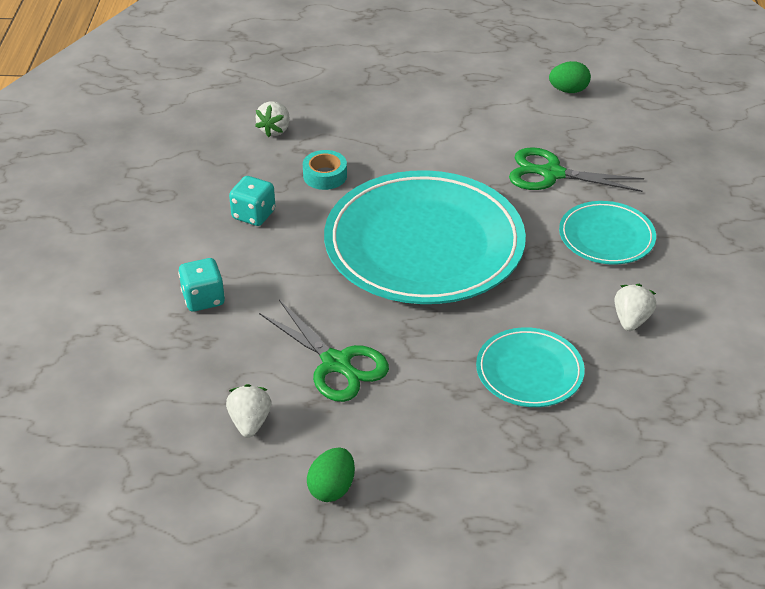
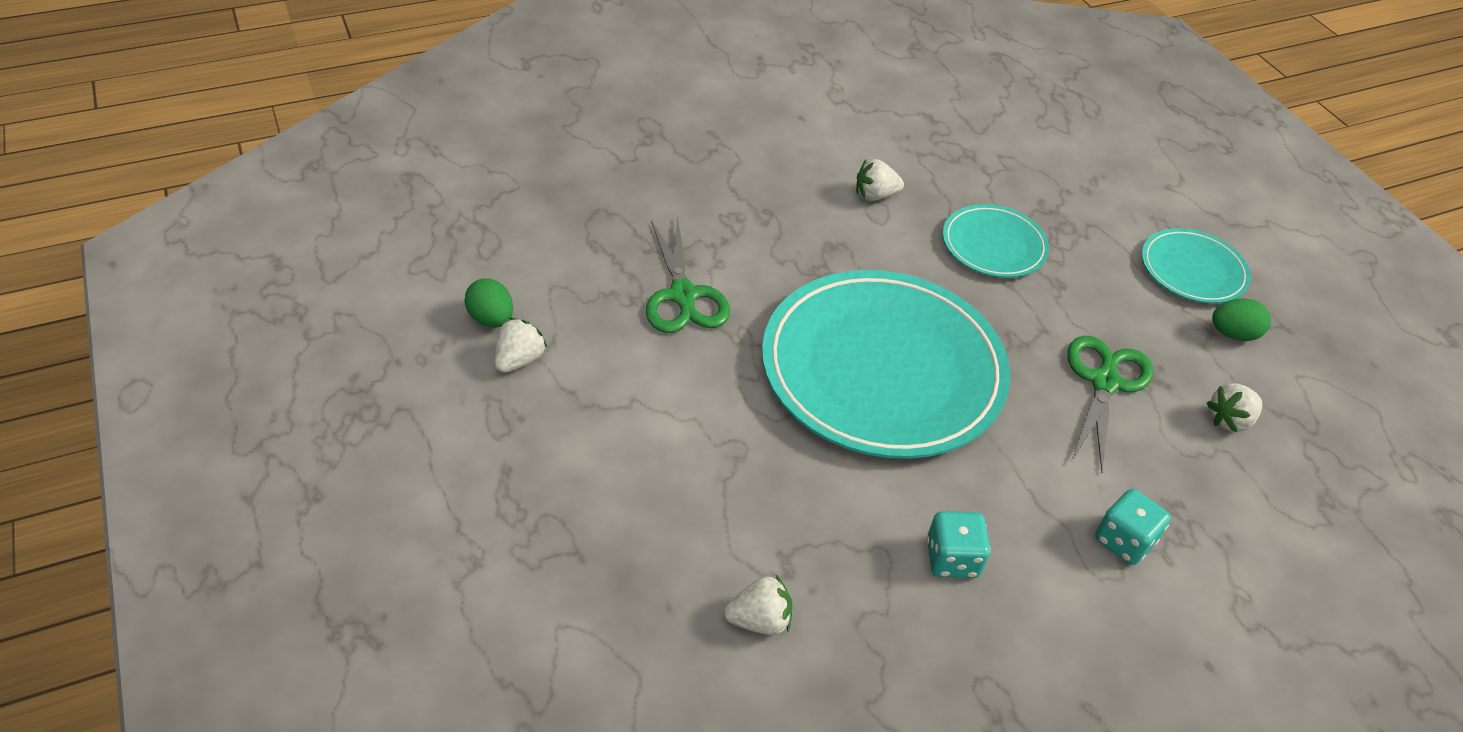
camera: 120 degrees left, 5 degrees up
(325, 176) = (824, 512): turquoise tape -> none
(524, 93) = (519, 360): none -> white strawberry
(606, 237) = (767, 232): turquoise plate -> turquoise plate (1192, 270)

